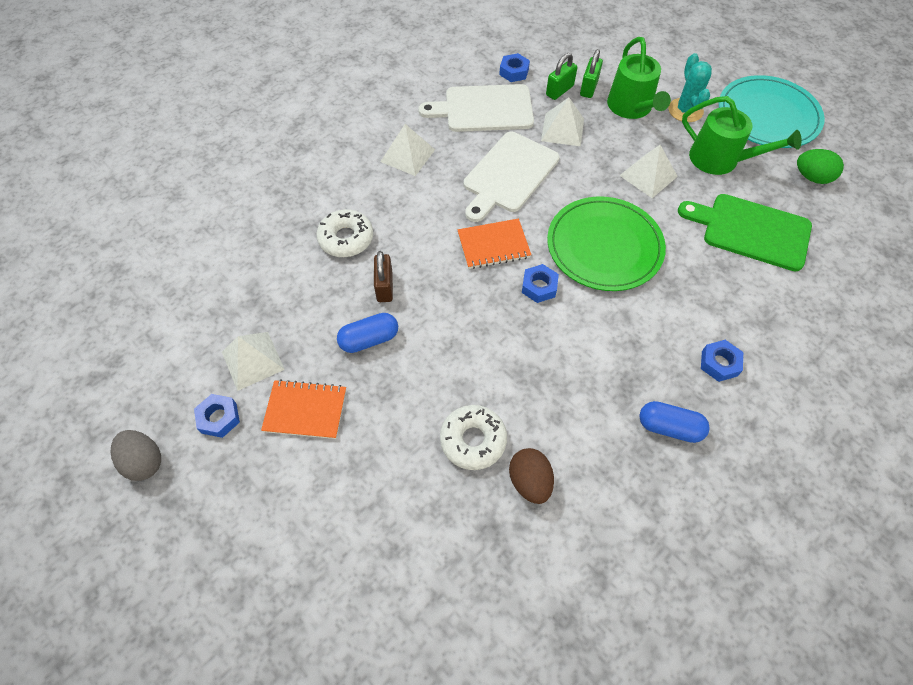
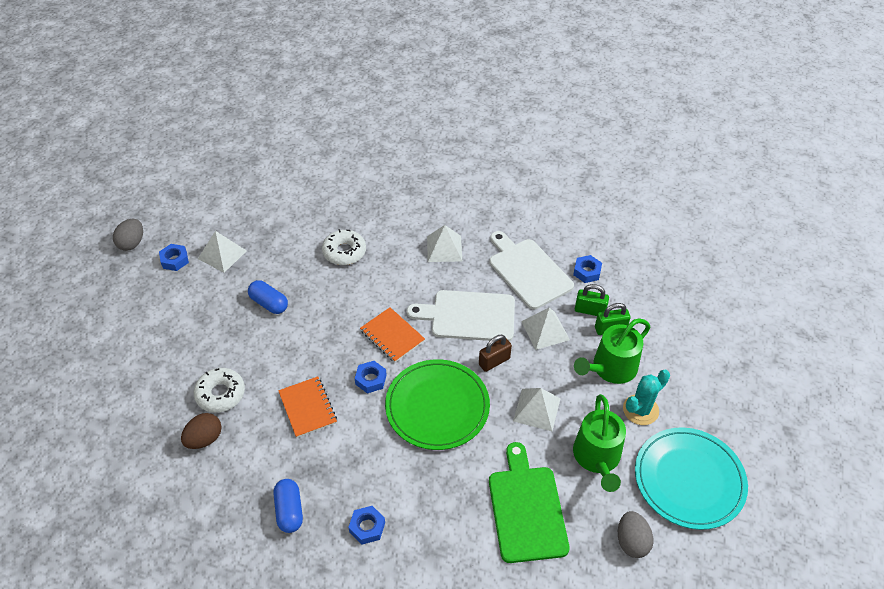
camera: 60 degrees right, 10 degrees down
(305, 410) = (200, 297): orange notebook -> orange notebook (307, 408)
(384, 287) = (316, 291): brown padlock -> brown padlock (494, 361)
(812, 177) = (631, 541): green egg -> grey egg

